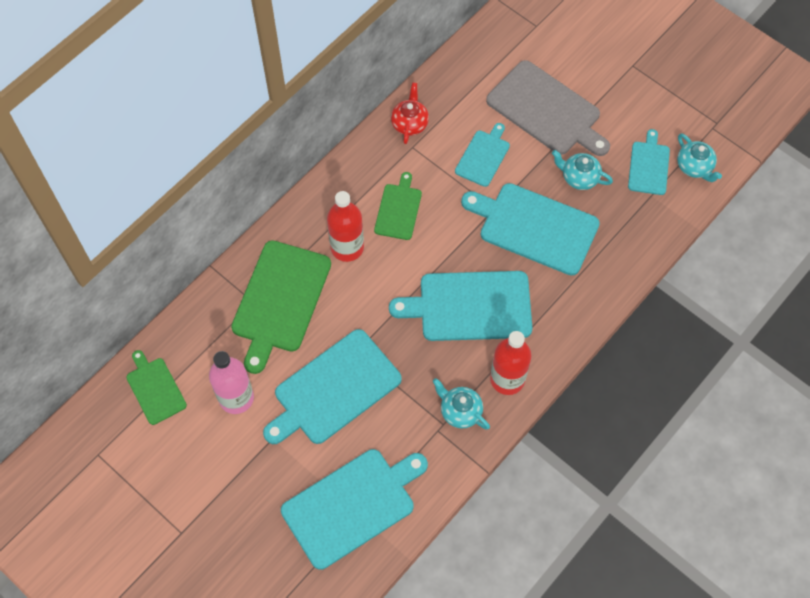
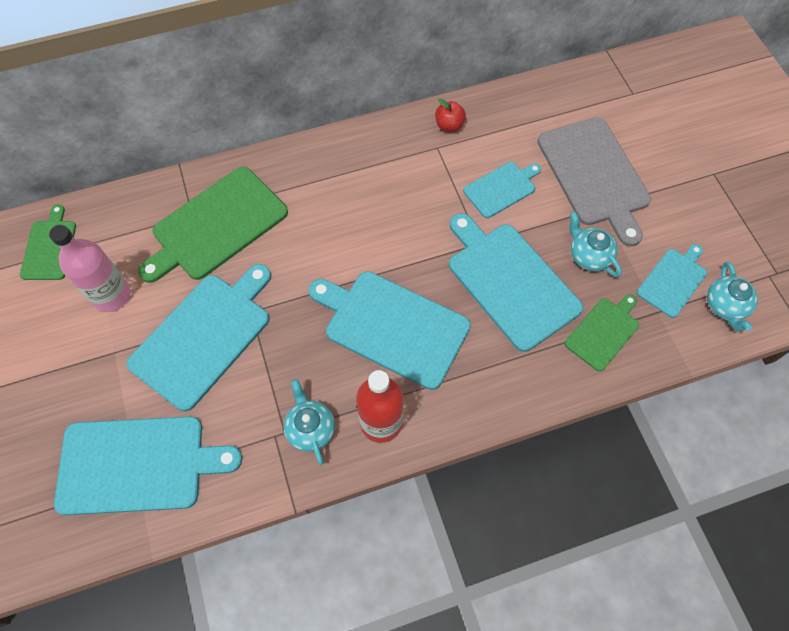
camera: 30 degrees right, 0 degrees up
(334, 389) = (204, 336): turquoise cutting board -> turquoise cutting board turned 135 degrees clockwise
(347, 247) = (312, 209): red bottle -> none
(398, 209) = (385, 198): green cutting board -> green cutting board (603, 332)
(410, 123) = (449, 125): red teapot -> red apple

